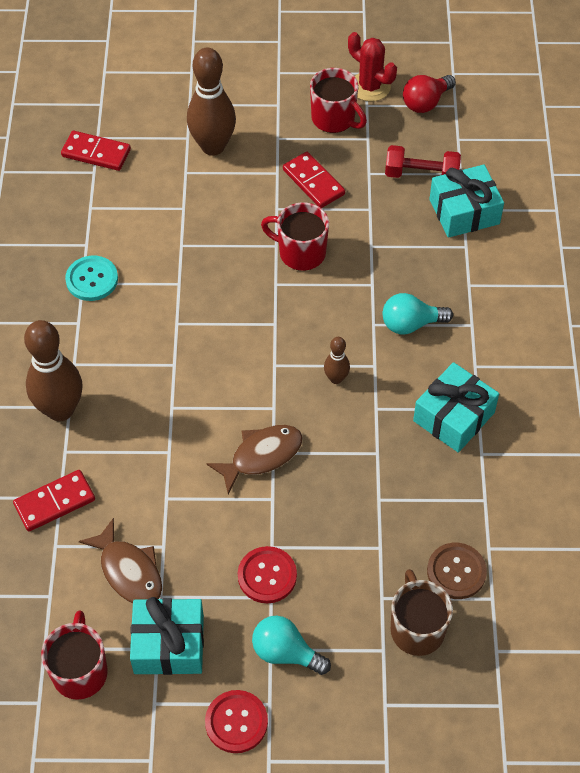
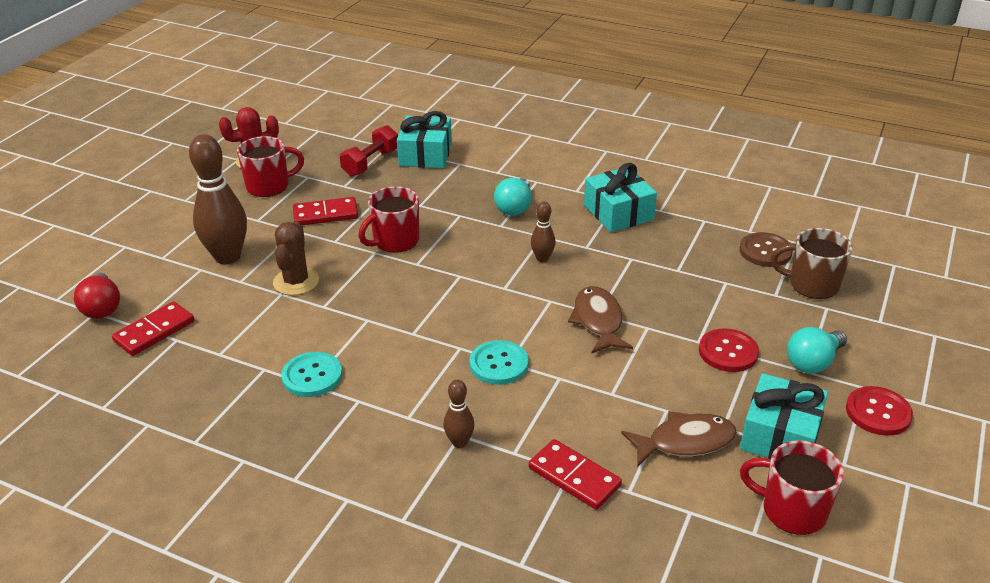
camera: 65 degrees left, 20 degrees down
(54, 502) = (574, 477): red domino -> red domino turned 45 degrees counterclockwise
(60, 410) = (459, 442): brown bowling pin -> brown bowling pin, size x0.48
(165, 401) = (499, 364): none -> turquoise button
(204, 210) = (296, 282): none -> brown cactus
(426, 102) = (300, 141): red light bulb -> red light bulb (102, 308)

